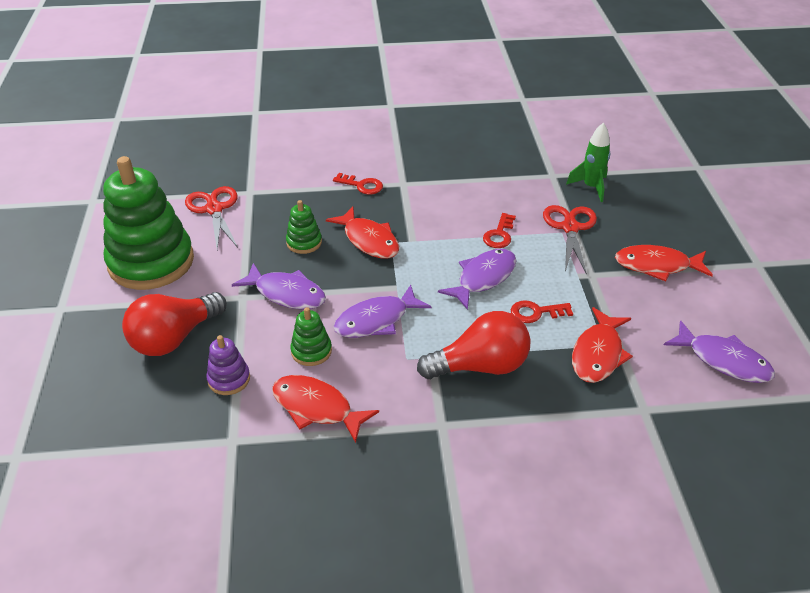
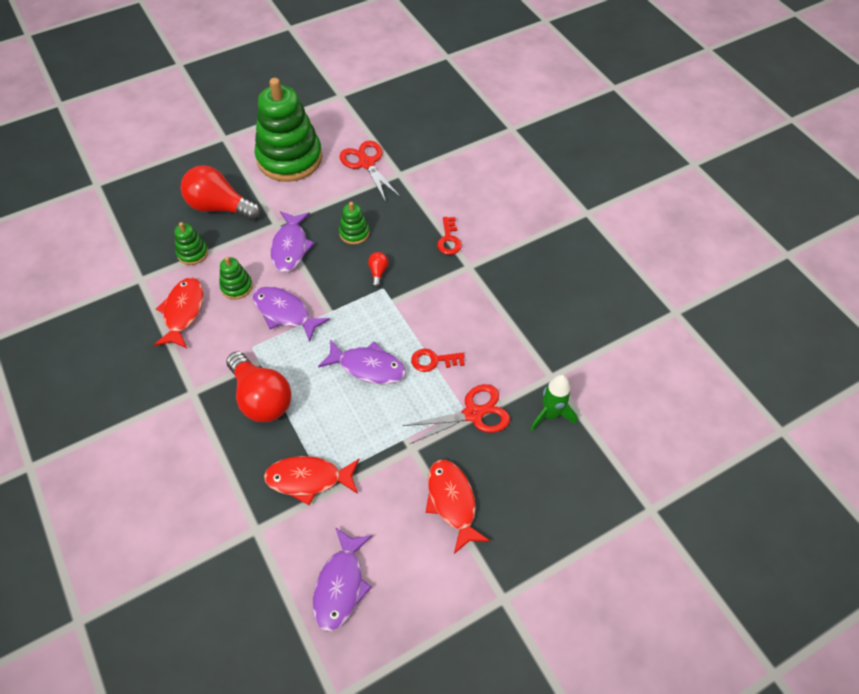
camera: 65 degrees right, 15 degrees up
(214, 209) = (366, 163): red scissors -> red scissors turned 75 degrees counterclockwise
(229, 379) = (192, 253): purple stacking toy -> green stacking toy
(369, 240) = (378, 272): red fish -> red light bulb
(536, 312) = (341, 419): red key -> none

